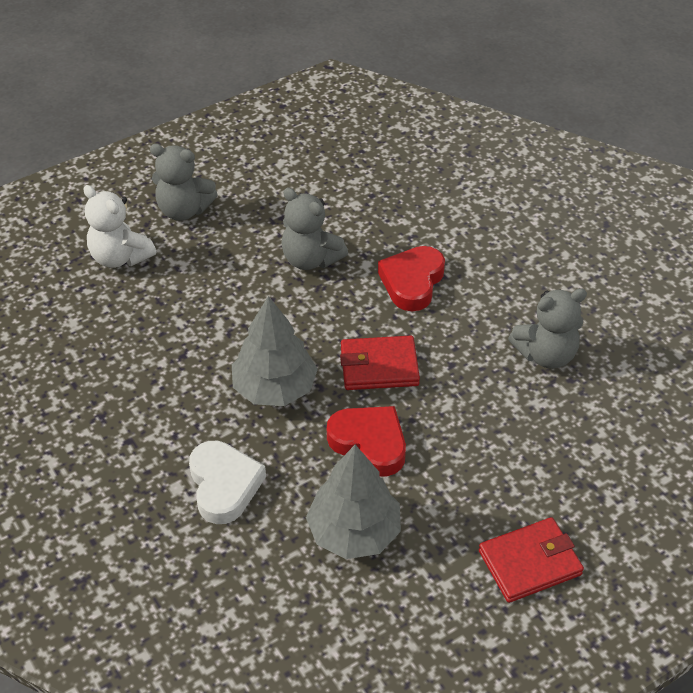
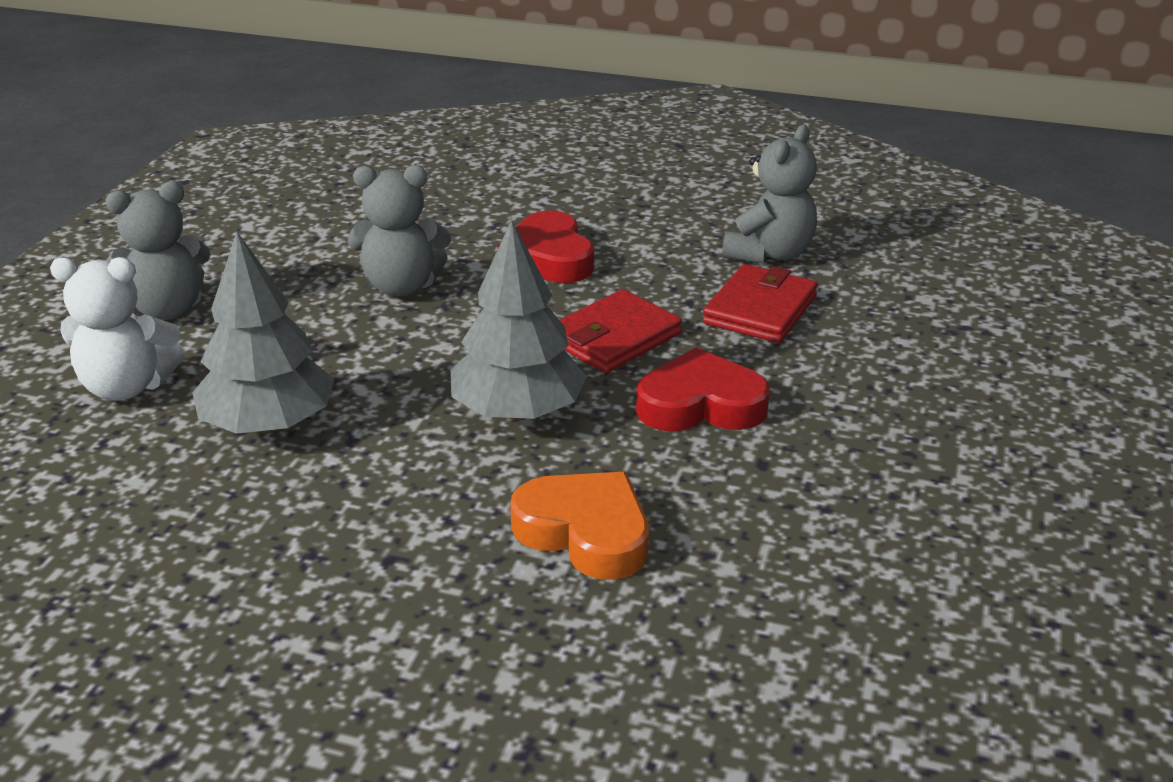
camera: 40 degrees left, 15 degrees down
(224, 485) = (585, 532): white heart -> orange heart
(354, 532) = (802, 489): grey tree -> grey tree (269, 425)
(529, 562) = (1008, 414): red wallet -> red wallet (760, 310)

